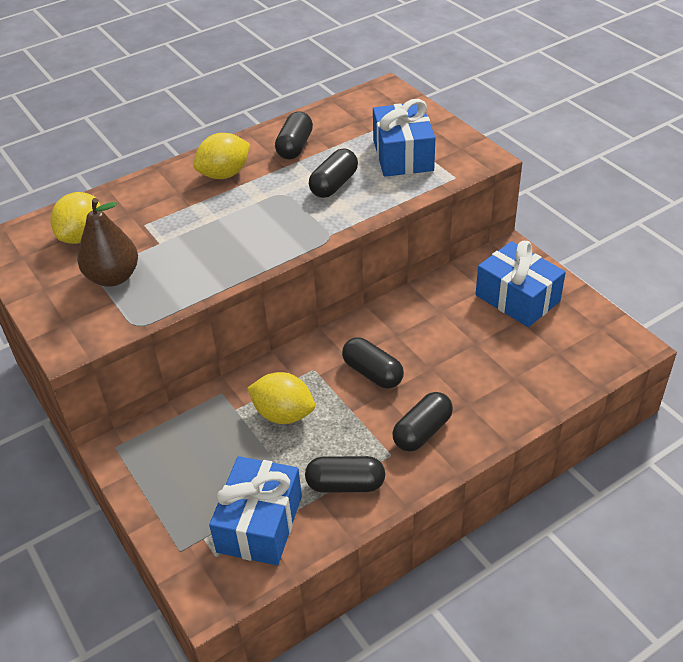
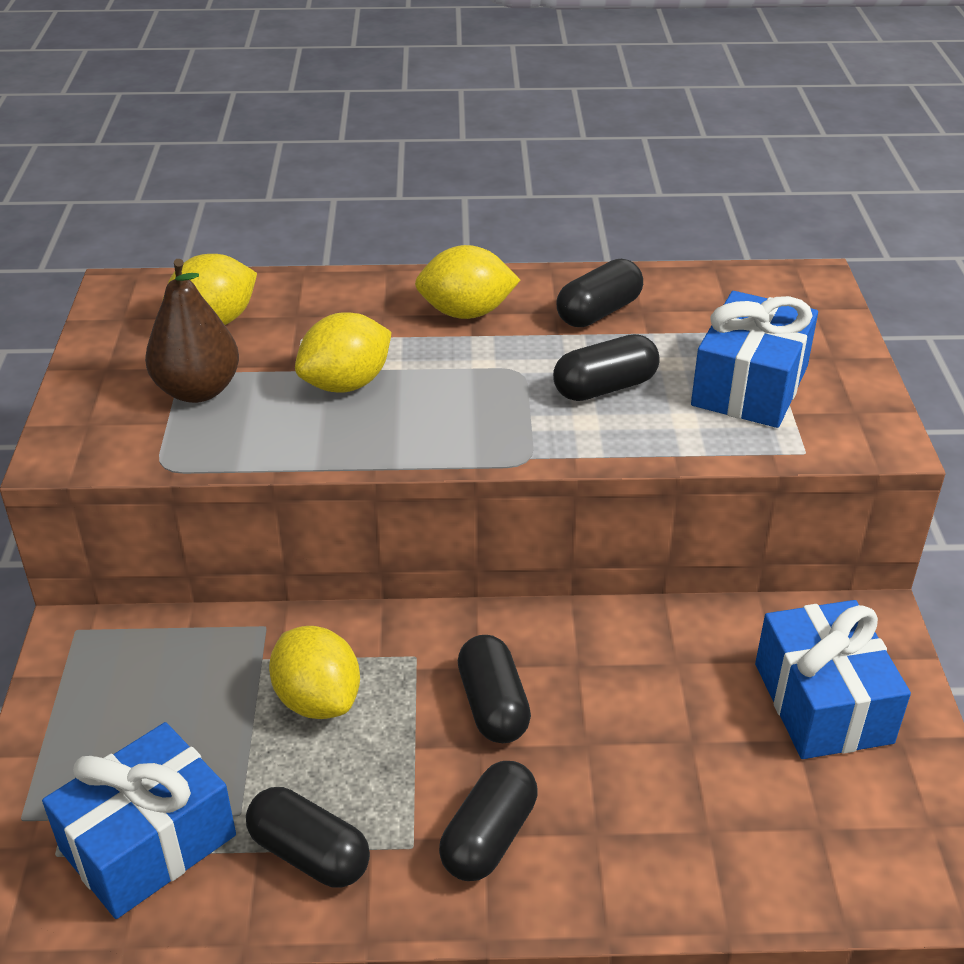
camera: 30 degrees right, 5 degrees down
(196, 239) = (346, 384): none -> yellow lemon
(422, 431) = (489, 837): black capsule -> black capsule turned 45 degrees counterclockwise

